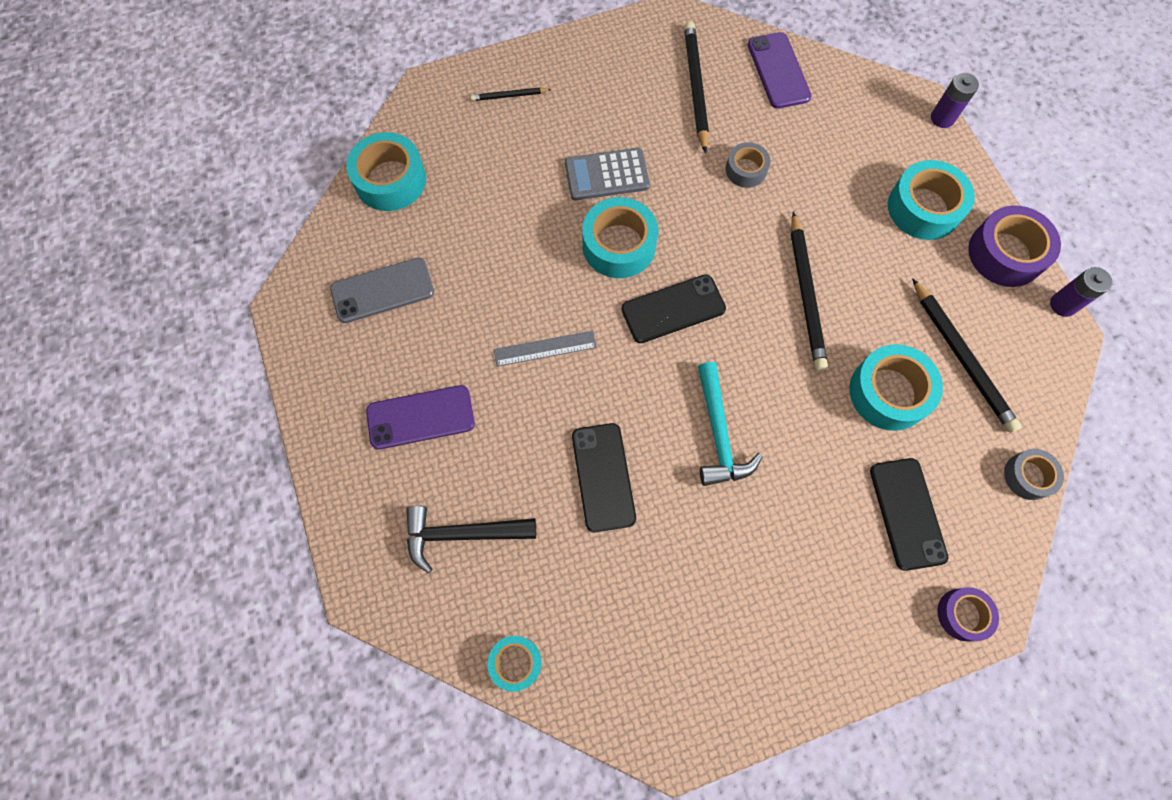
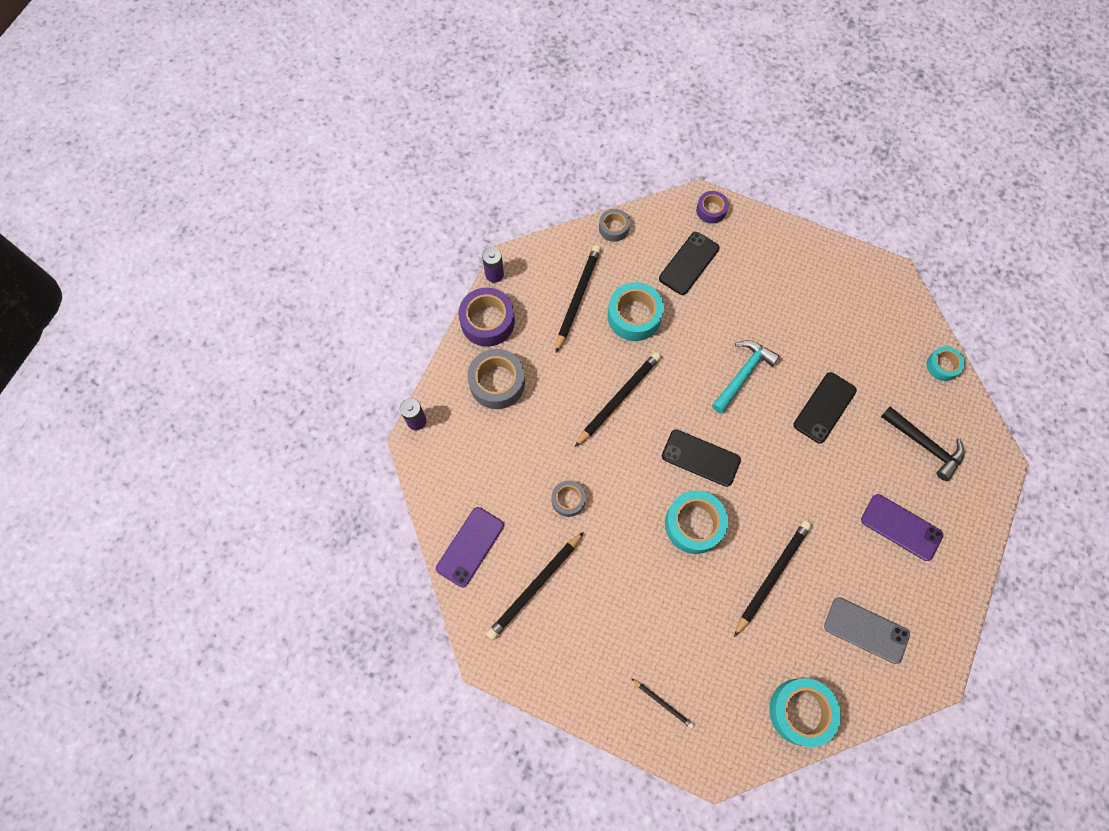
camera: 135 degrees left, 0 degrees up
(507, 263) = (772, 576): none -> black pencil
(545, 348) = (795, 502): grey ruler -> none
(606, 175) = (656, 578): grey calculator -> none
(924, 208) = (497, 383): turquoise tape -> grey tape

